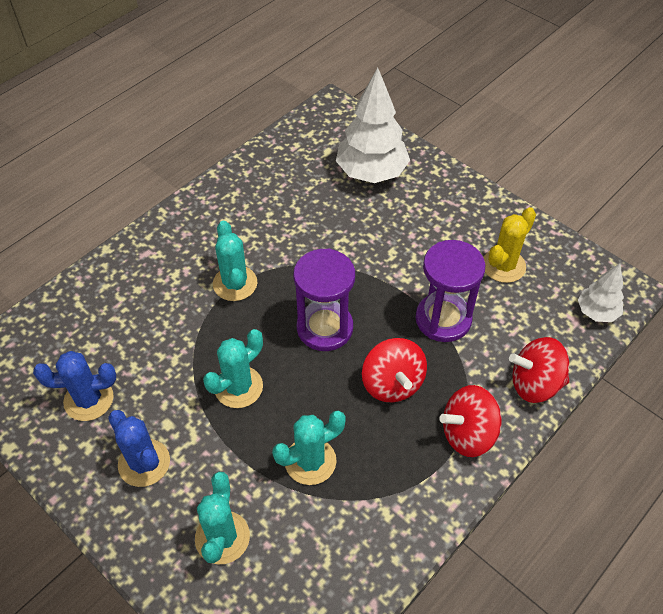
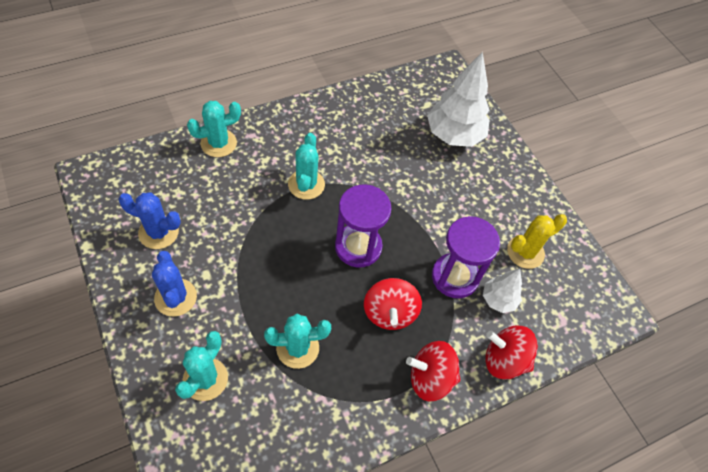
camera: 15 degrees right, 5 degrees up
(238, 387) = (271, 267): turquoise cactus -> turquoise cactus (218, 143)
(597, 312) = (585, 321): white tree -> white tree (498, 299)

